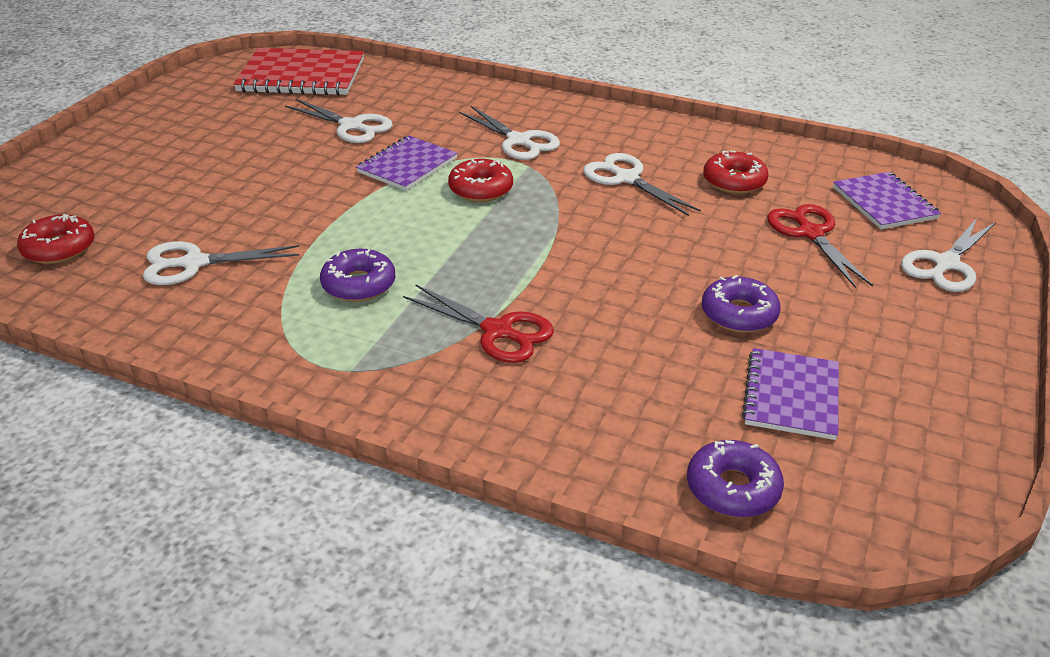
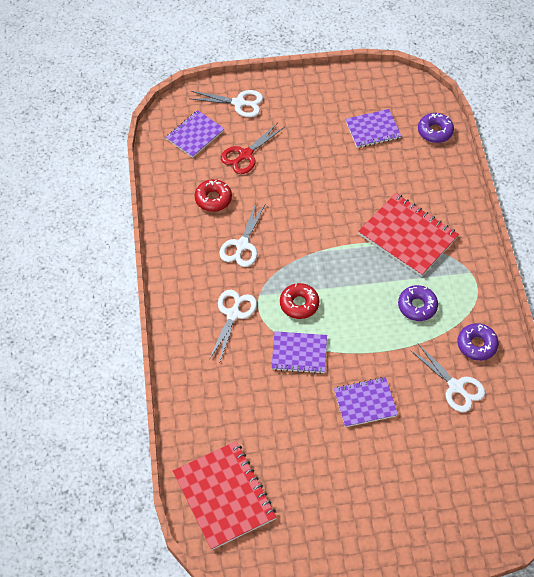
camera: 120 degrees left, 20 degrees up
(59, 248) = (493, 460): red donut -> none
(277, 186) = (365, 403): none -> purple notebook
(351, 126) = (274, 413): white scissors -> none
(497, 331) = (407, 236): red scissors -> red notebook
(739, 314) = (331, 161): purple donut -> purple donut (476, 345)

